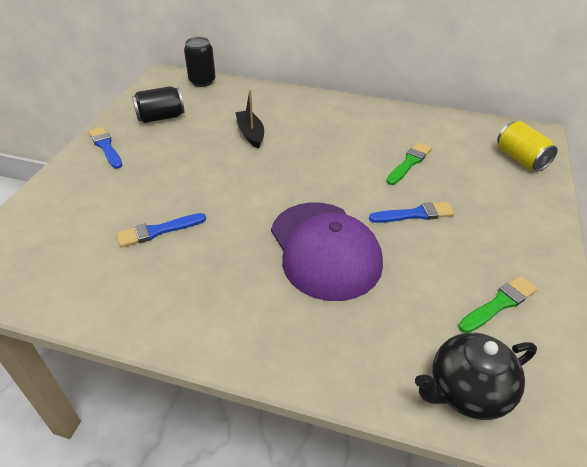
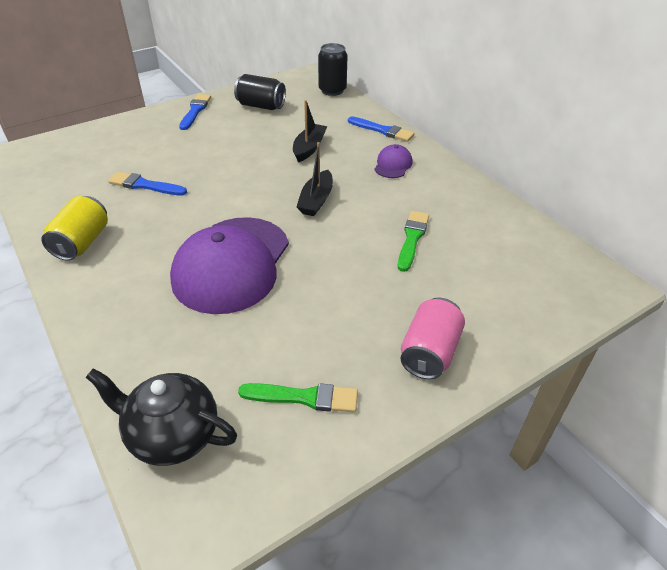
camera: 40 degrees right, 0 degrees up
(313, 170) = (316, 200): none -> black boat
(326, 119) = (393, 165): none -> purple cap
(409, 163) = (412, 238): green brush -> green brush turned 60 degrees counterclockwise
(415, 214) = (347, 282): blue brush -> blue brush (383, 130)
(517, 228) = (429, 352): none -> pink can
(520, 159) = (542, 297): yellow can -> yellow can (82, 242)

